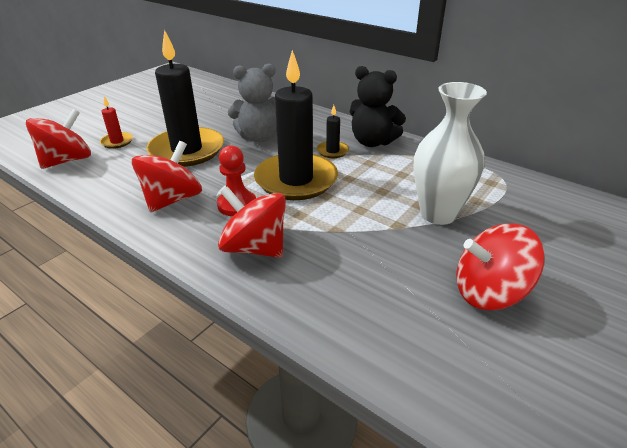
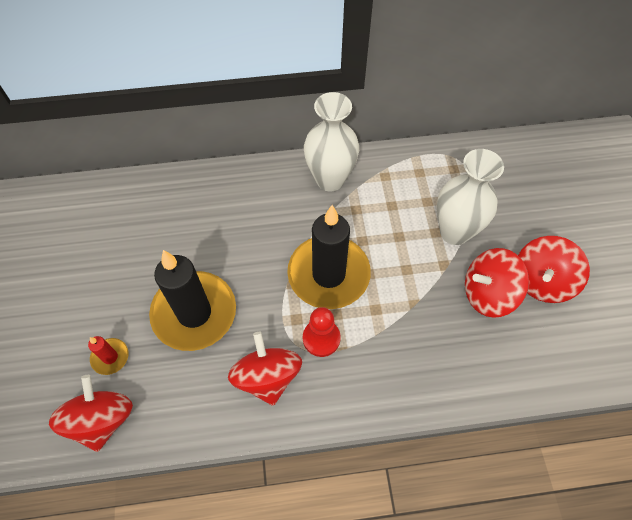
camera: 45 degrees left, 25 degrees up
(255, 248) = (385, 367): red spinning top -> red spinning top (488, 293)
(259, 137) = (233, 245): grey teddy bear -> none
(332, 151) = (314, 216): black candle -> none
(372, 142) = (330, 179): black teddy bear -> white vase

